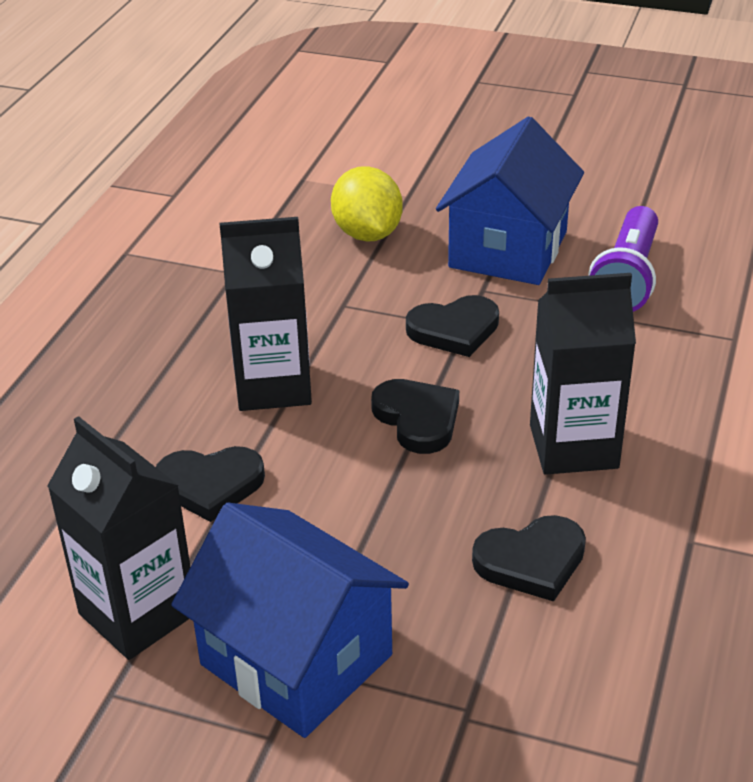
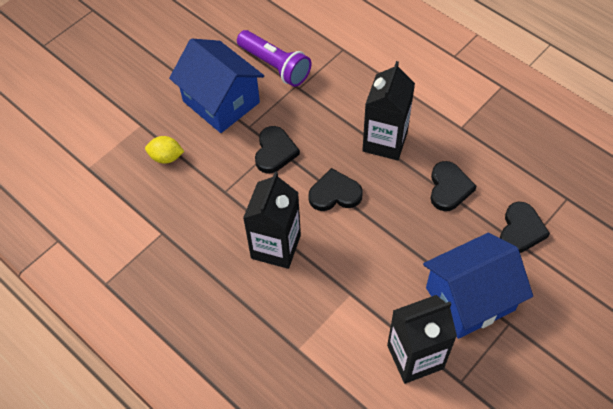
camera: 65 degrees left, 20 degrees up
(210, 485) = (339, 299): black heart -> black heart (521, 230)
(367, 234) = (166, 157): yellow lemon -> yellow lemon, size x0.64

